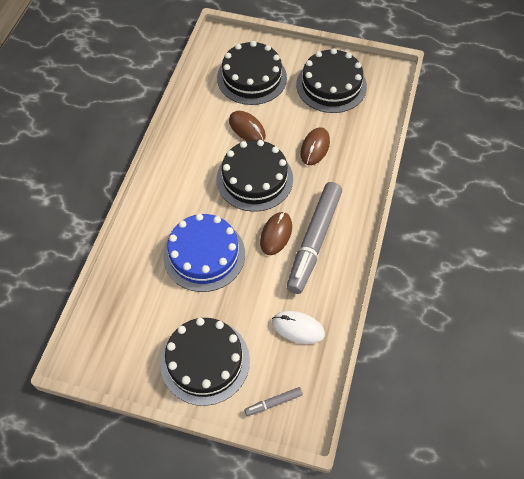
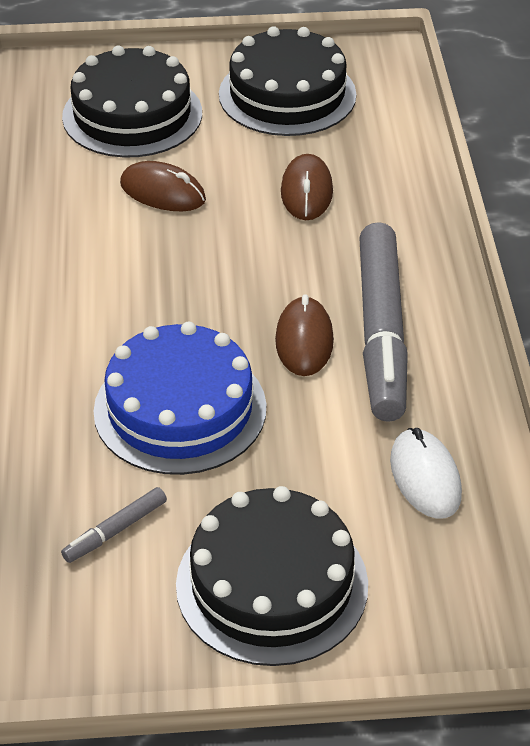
camera: 20 degrees left, 15 degrees down
(254, 179) = (217, 265): black cake -> none
(273, 403) = (443, 613): grey marker -> grey marker (115, 531)
(298, 328) = (425, 477): white mouse -> white mouse turned 75 degrees clockwise

